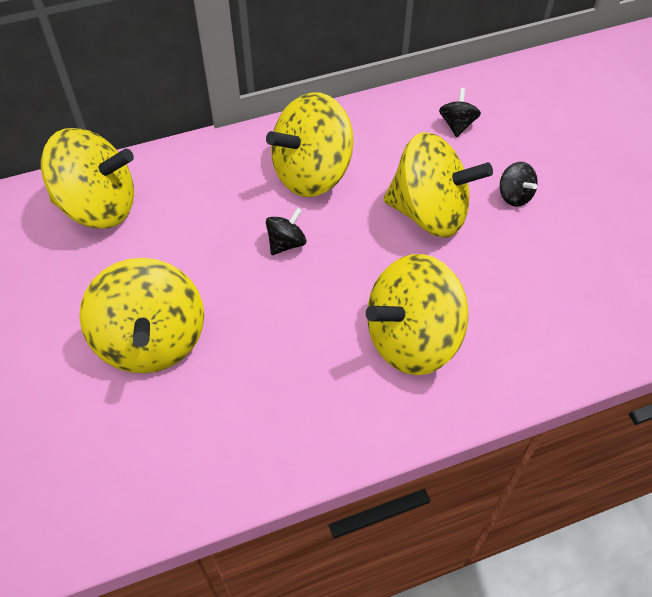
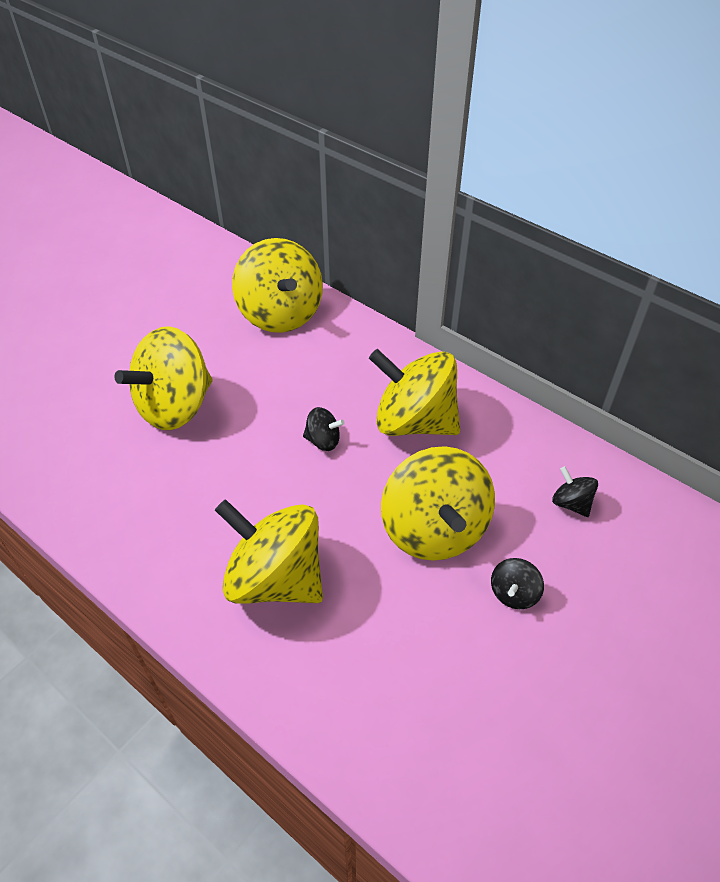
camera: 60 degrees right, 5 degrees down
(457, 125) = (571, 503): black spinning top -> black spinning top turned 105 degrees counterclockwise

